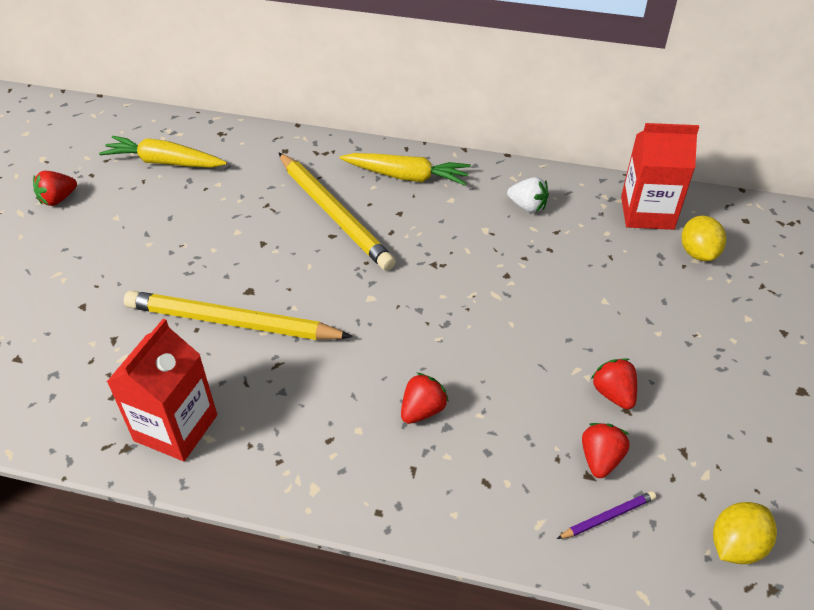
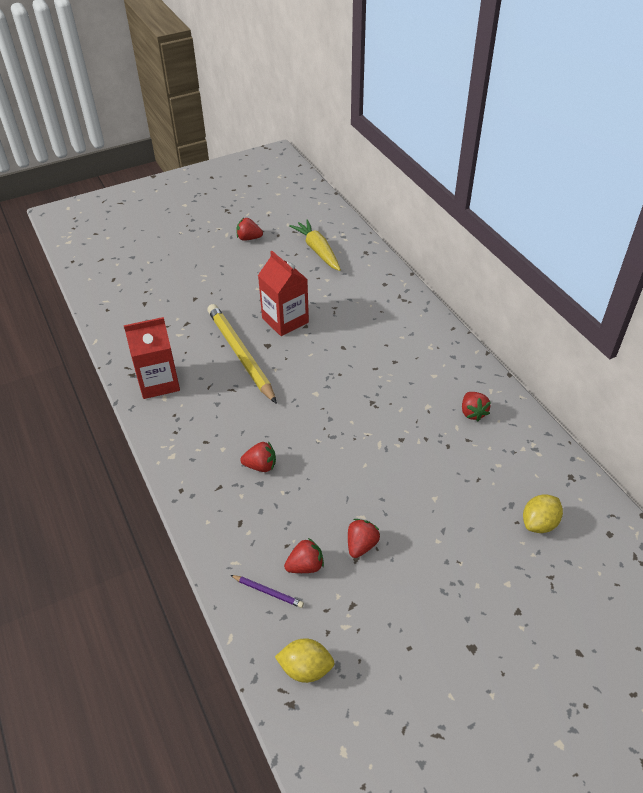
camera: 50 degrees right, 0 degrees up
(334, 214) = (360, 337): yellow pencil -> none
(406, 176) = (428, 344): yellow carrot -> none
(527, 206) = (473, 413): white strawberry -> red strawberry
(647, 213) = (545, 475): red carton -> red carton (285, 320)

